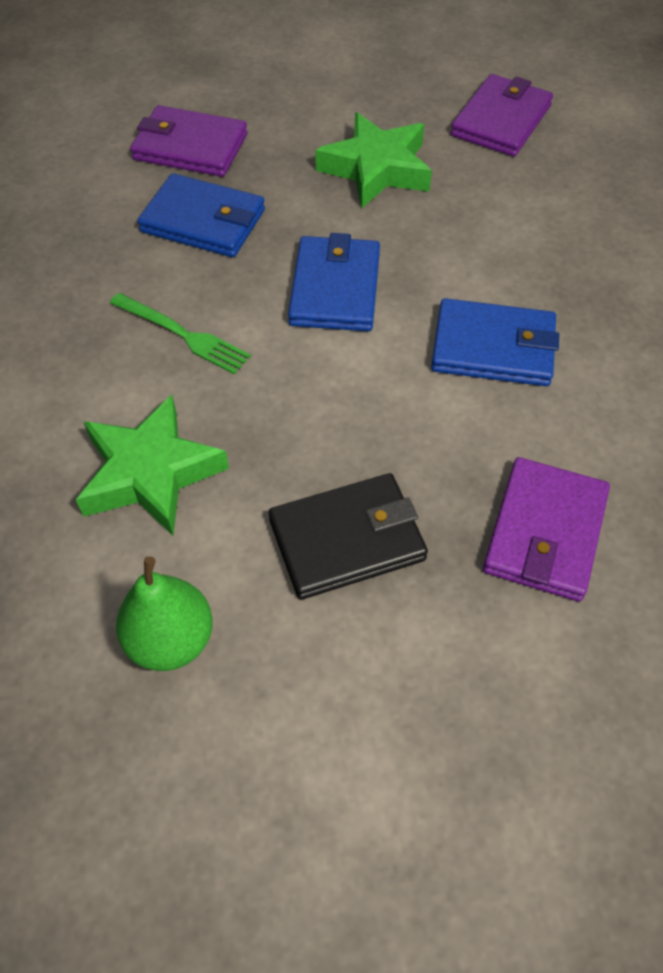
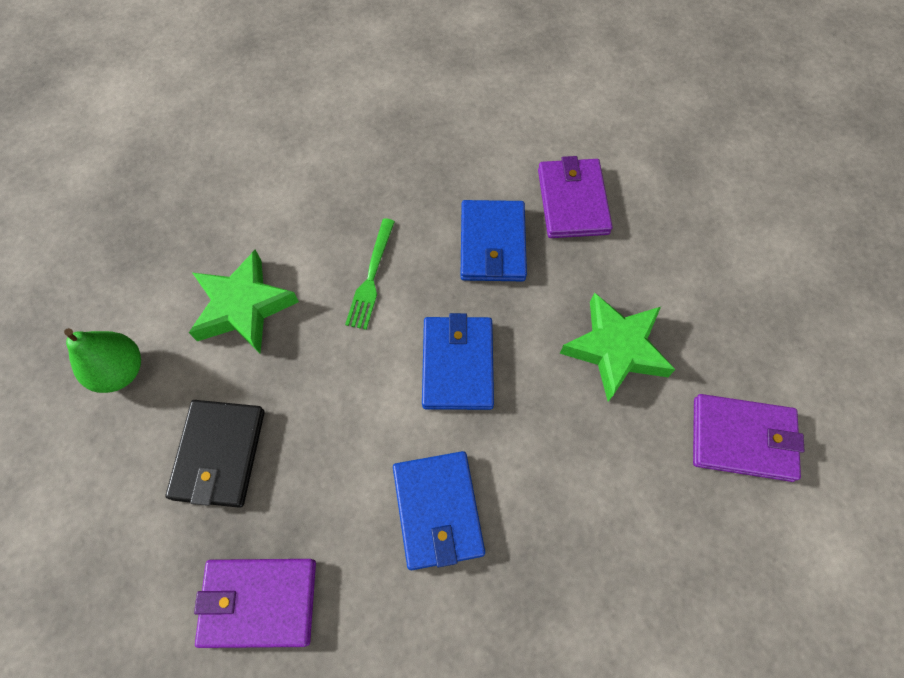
camera: 70 degrees right, 10 degrees up
(335, 288) = (457, 364): blue wallet -> blue wallet turned 75 degrees counterclockwise
(347, 539) = (219, 454): black wallet -> black wallet turned 45 degrees clockwise

